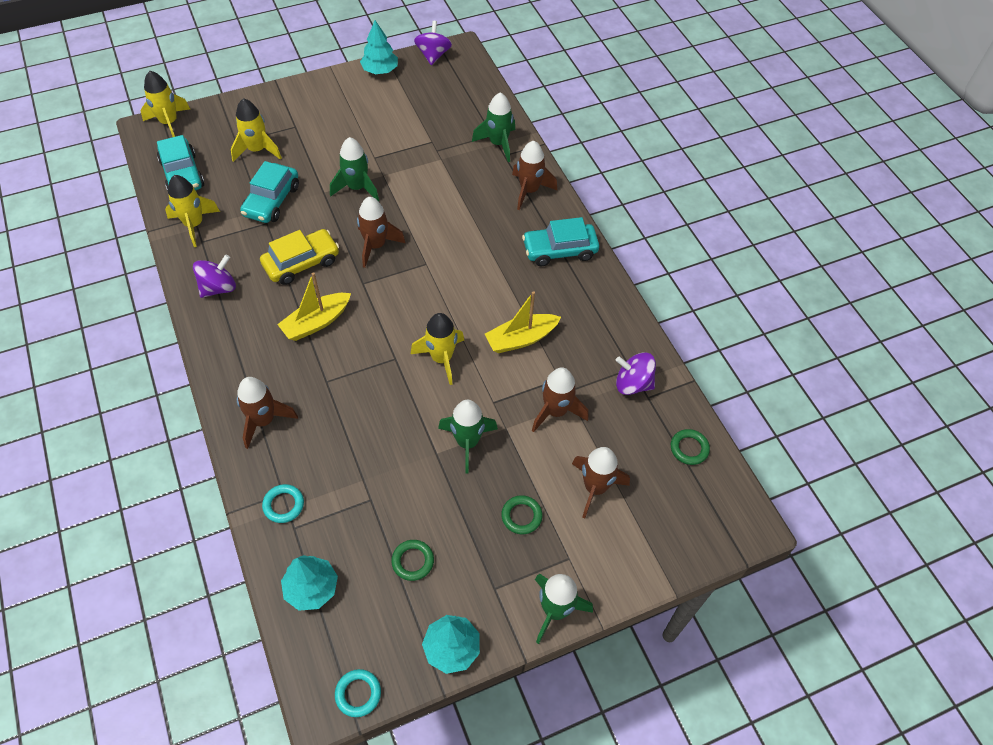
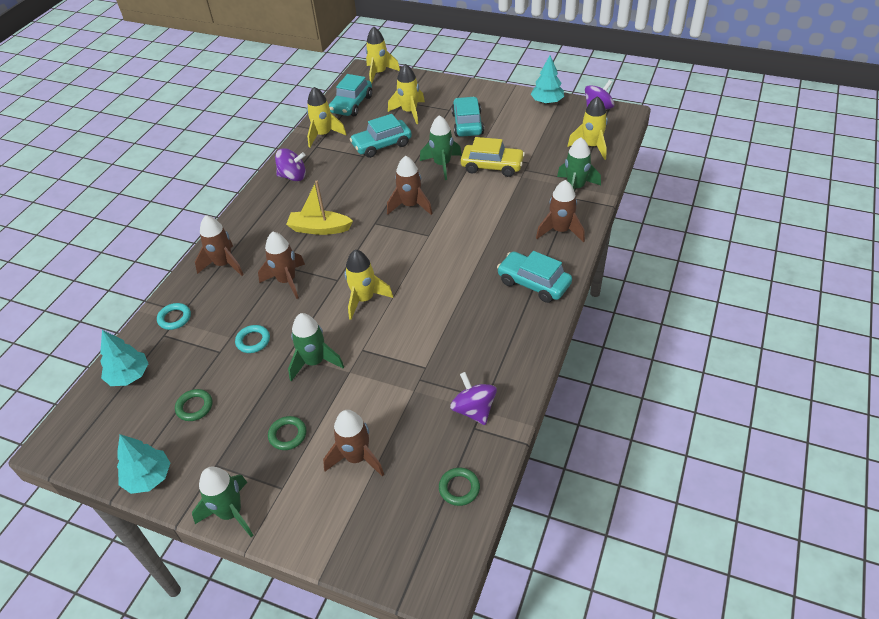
camera: 50 degrees right, 10 degrees down
(301, 263) = (354, 189): yellow car -> yellow car (492, 166)
(332, 132) = (467, 124): none -> turquoise car
(358, 694) = (74, 456): turquoise ring -> turquoise ring (253, 341)
(468, 96) = (591, 146): none -> yellow rocket
(521, 339) = (431, 323): yellow boat -> none
(556, 411) = (395, 386): brown rocket -> brown rocket (287, 281)

